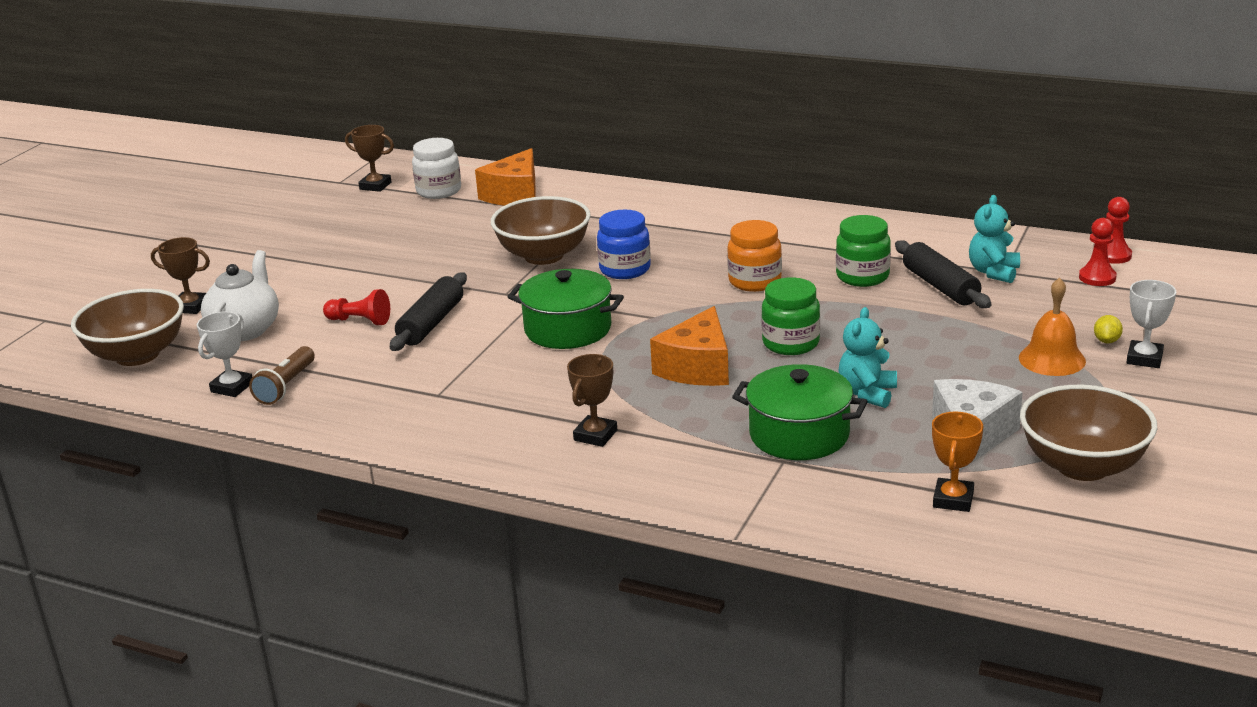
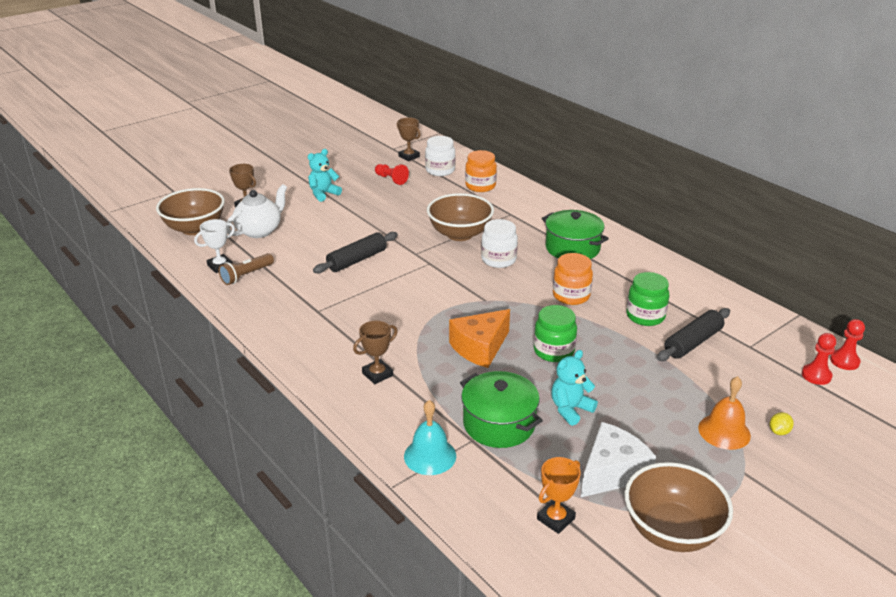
camera: 25 degrees right, 5 degrees up
(360, 321) = (321, 245): red pawn -> red pawn (391, 179)
(515, 195) = (480, 186): orange cheese -> orange jar
(568, 329) = (428, 291): green pot -> green pot (572, 248)
(625, 269) = (498, 260): blue jar -> white jar
(749, 493) = (430, 456): none -> turquoise bell
(940, 286) = (693, 342): black rolling pin -> black rolling pin turned 45 degrees clockwise
(993, 272) = (741, 344): turquoise teddy bear -> turquoise teddy bear (323, 194)
(1144, 358) = (796, 458): white trophy -> none

